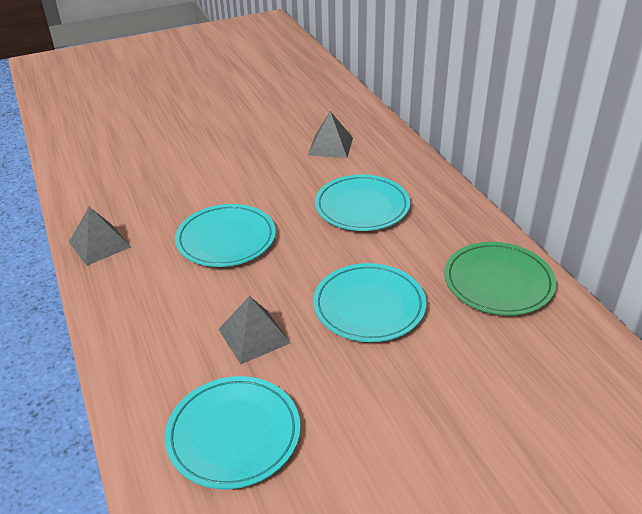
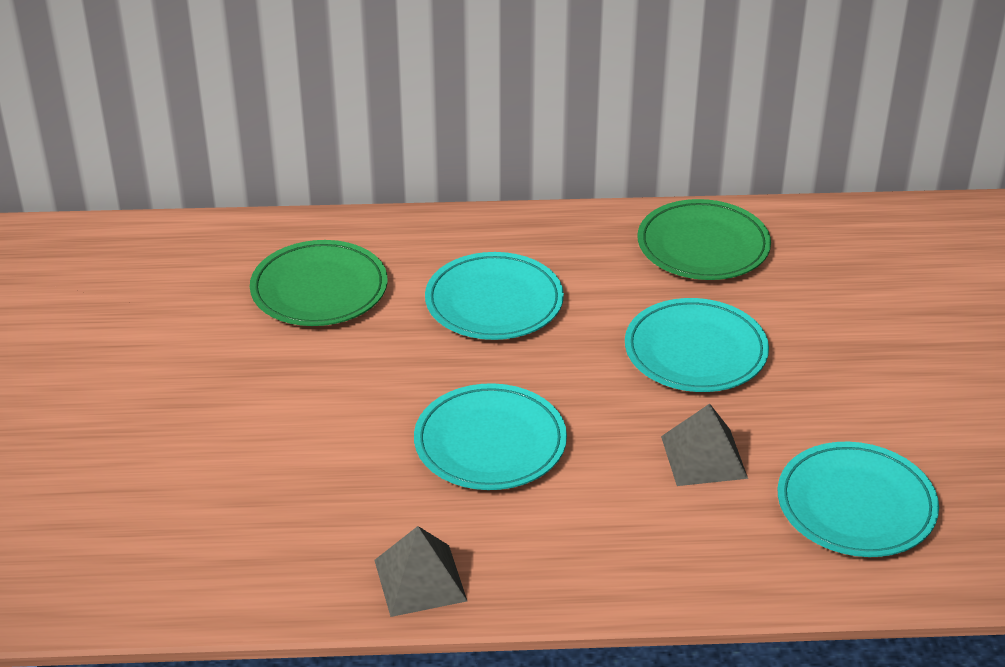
camera: 70 degrees left, 0 degrees up
(330, 146) = (319, 289): grey pyramid -> green plate

